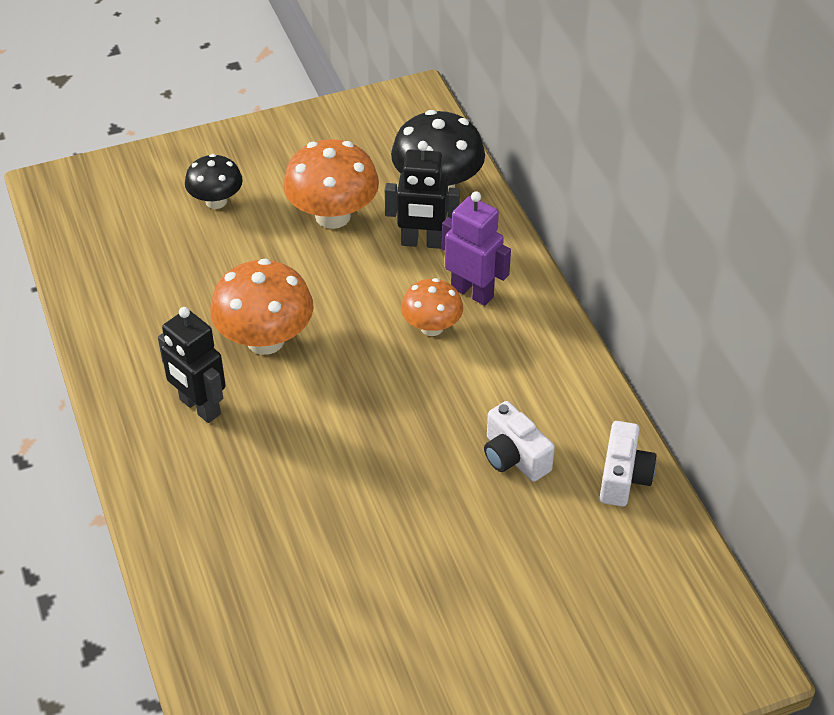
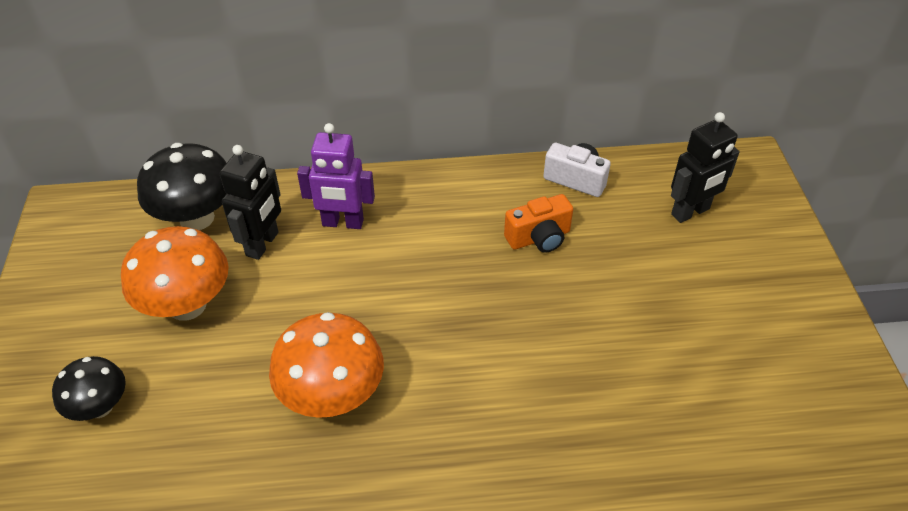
camera: 75 degrees left, 0 degrees up
(199, 407) = (403, 474): black robot -> black robot (690, 212)
(431, 327) = (372, 260): orange mushroom -> none
(472, 292) = (343, 223): purple robot -> purple robot turned 135 degrees counterclockwise
(514, 457) = (539, 238): white camera -> orange camera

